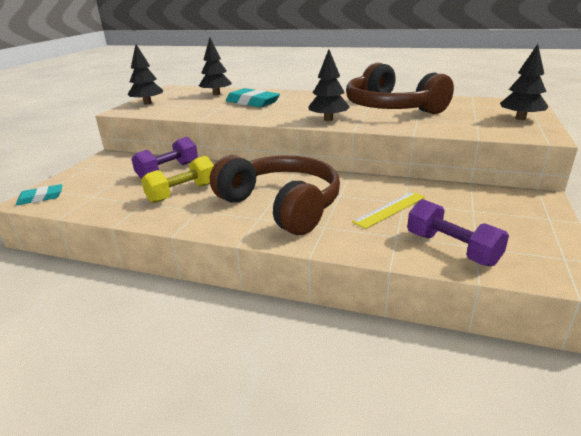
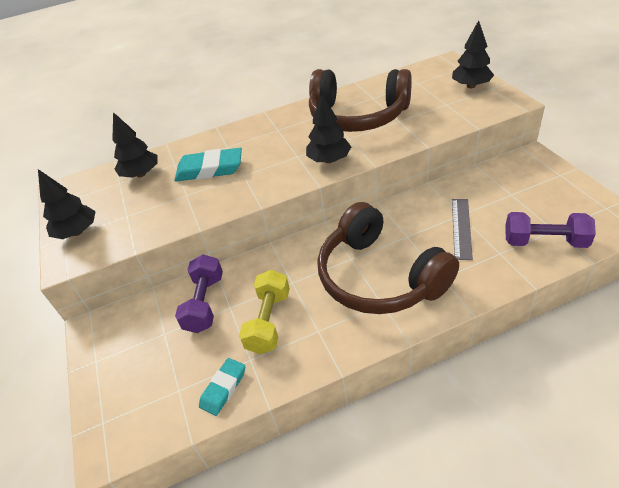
camera: 35 degrees left, 15 degrees up
(41, 198) = (117, 436): turquoise eraser -> turquoise eraser (223, 388)
(281, 205) = (379, 277): brown headphones -> brown headphones turned 135 degrees counterclockwise
(390, 209) = (461, 228): yellow ruler -> grey ruler

